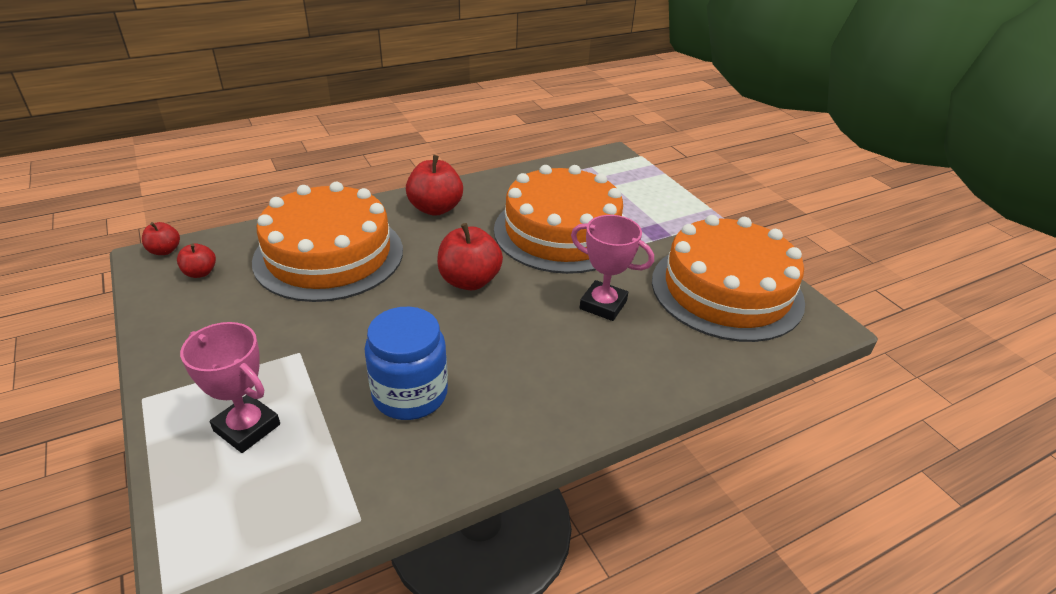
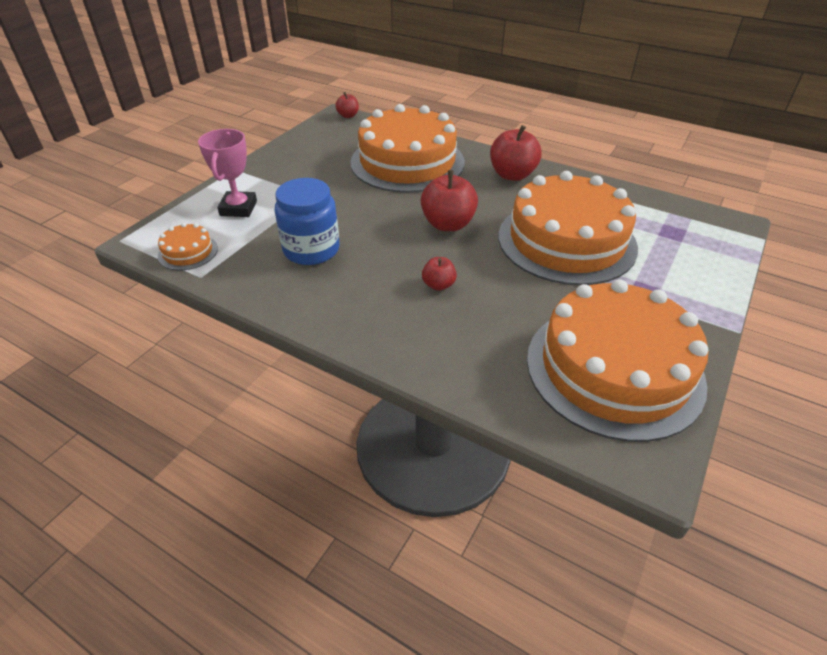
camera: 60 degrees right, 5 degrees up
(200, 273) = (342, 134): red apple -> red apple (438, 285)
(290, 516) = (188, 252): none -> orange cake
(603, 305) = (497, 298): pink trophy -> none

